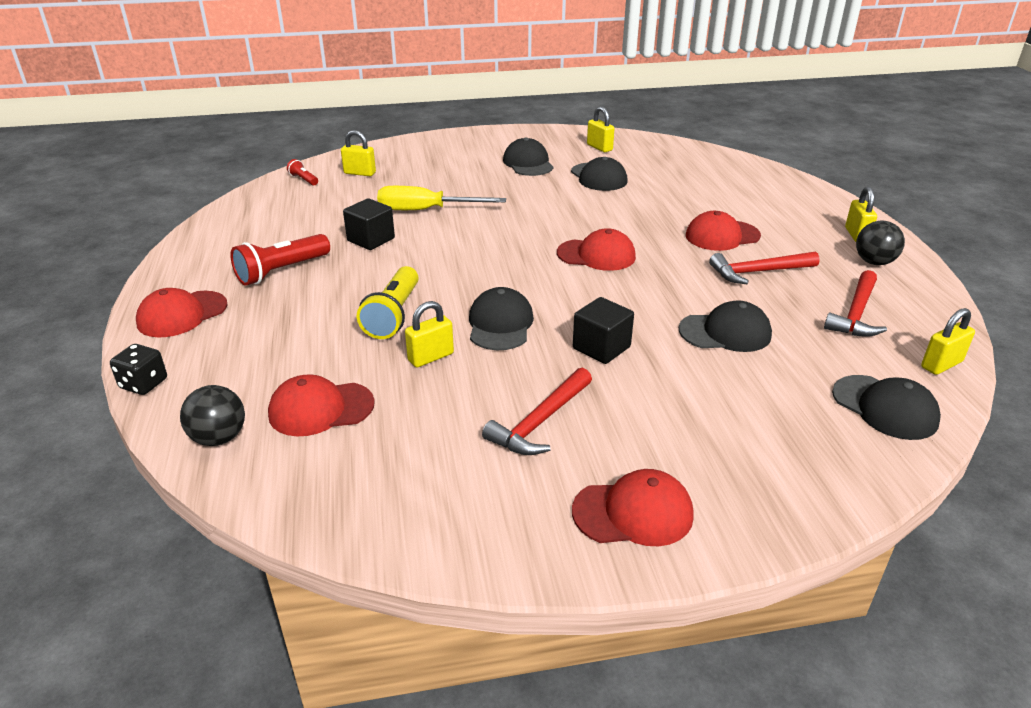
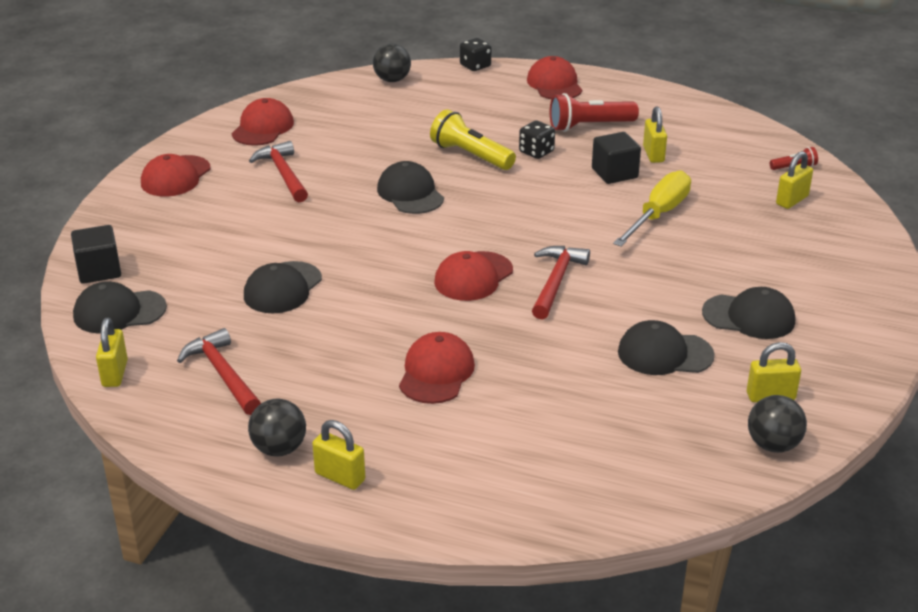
camera: 120 degrees right, 0 degrees up
(281, 271) = (589, 126): red flashlight -> red flashlight turned 90 degrees counterclockwise
(321, 409) = (384, 111): red cap -> red cap (263, 128)
(358, 283) = (536, 152): none -> black dice
(431, 357) = (398, 156): yellow padlock -> yellow padlock (653, 154)
(500, 324) = (410, 193): black cap -> black cap turned 150 degrees counterclockwise
(601, 348) = (331, 224): black cube -> black cube (99, 271)
(639, 141) = (773, 445): none -> black ball
(758, 272) = (346, 357): red hammer -> red hammer (556, 281)

